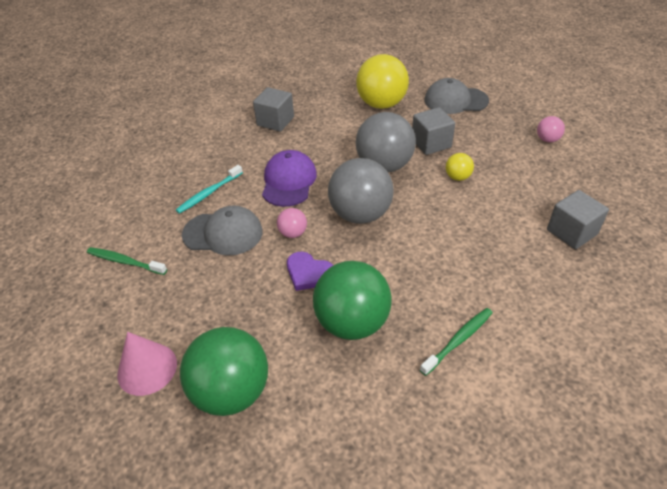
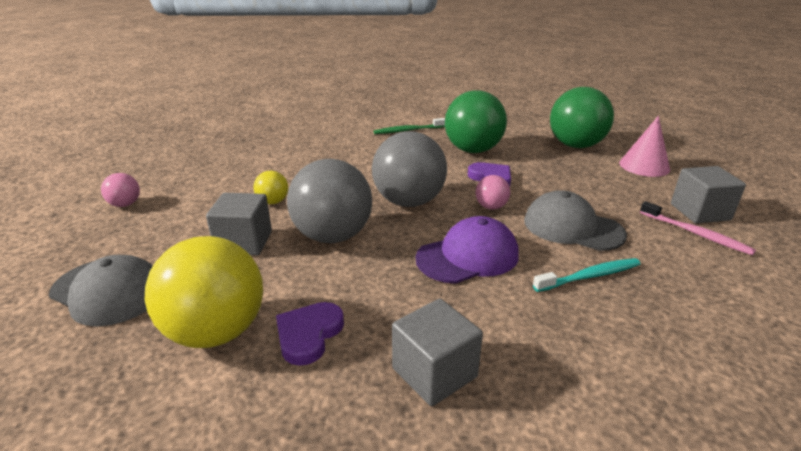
camera: 155 degrees left, 15 degrees down
(125, 262) = (695, 233): green toothbrush -> pink toothbrush
(289, 181) = (468, 256): purple cap -> purple cap turned 150 degrees counterclockwise
(340, 116) = (308, 334): none -> purple heart
(571, 232) = (253, 147): grey cube -> grey cube (700, 212)

